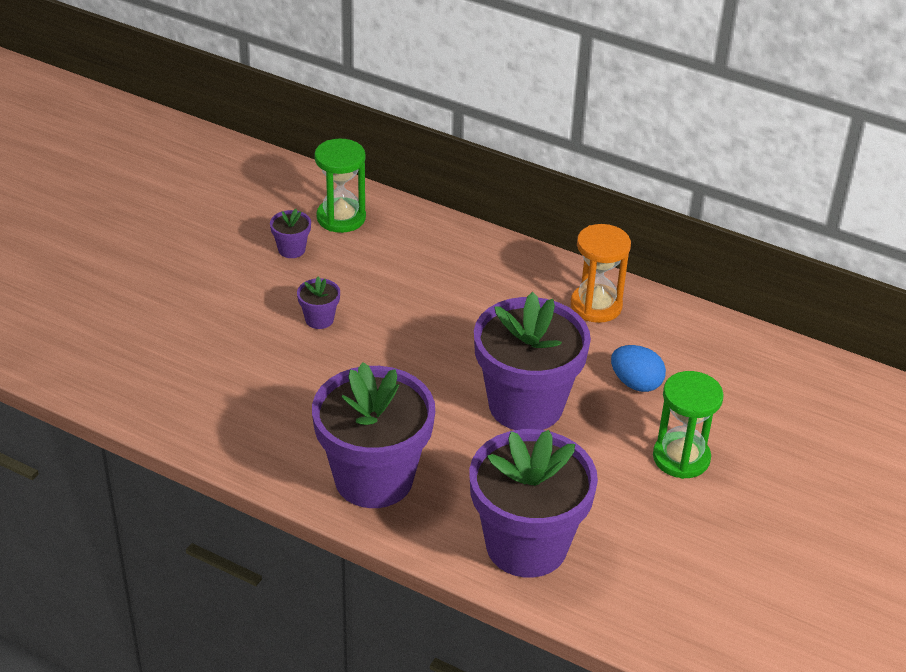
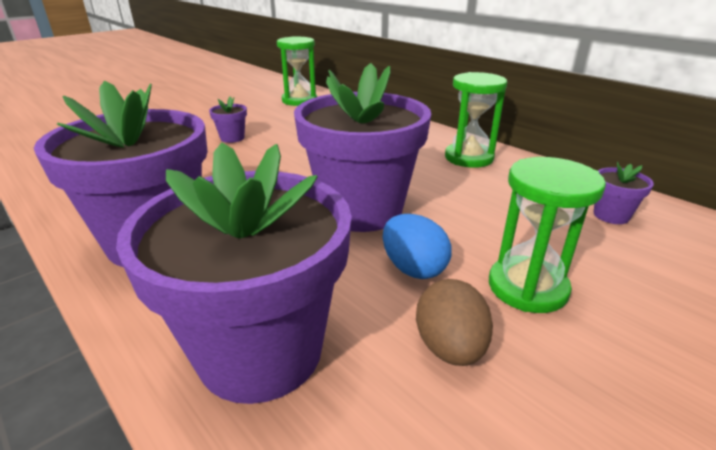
camera: 20 degrees right, 10 degrees down
(291, 249) = (251, 108): purple flower pot -> purple flower pot (611, 215)
(596, 306) = (469, 158): orange hourglass -> green hourglass
(636, 383) = (489, 211): blue egg -> blue egg (413, 268)
(642, 515) = (450, 348): none -> brown egg

